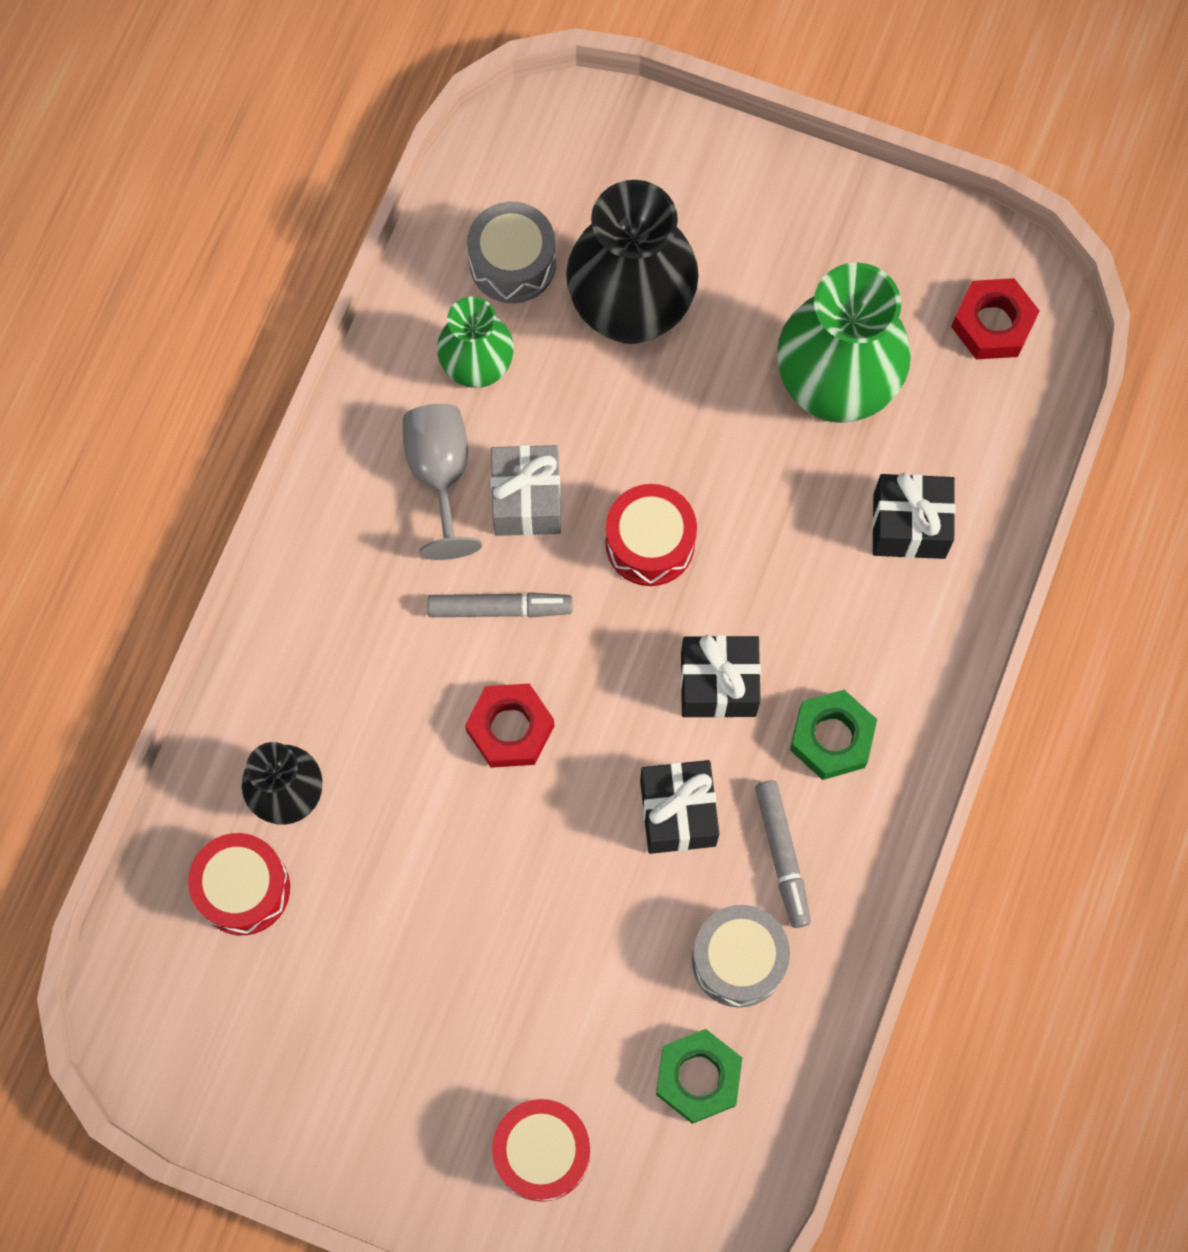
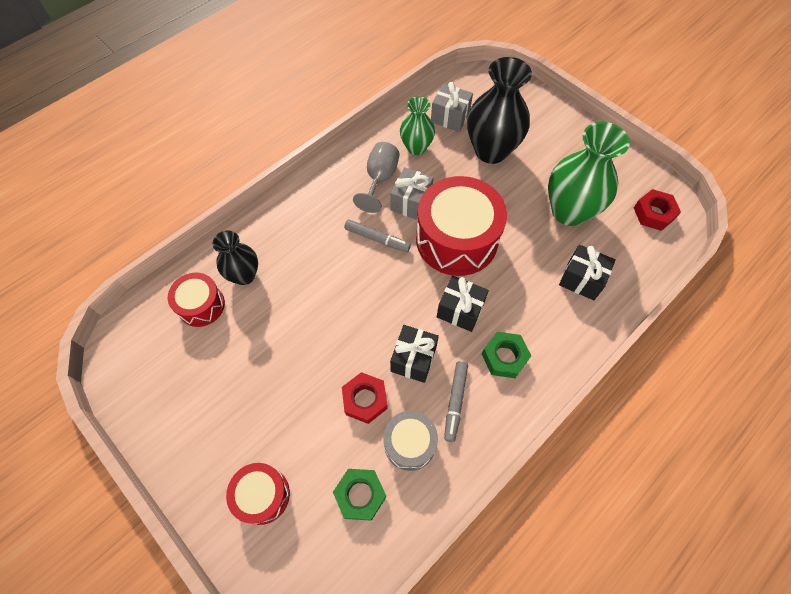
camera: 25 degrees right, 10 degrees down
(510, 729) = (355, 289): red nut -> red nut (365, 400)
(512, 263) = (450, 117): grey drum -> grey gift
(650, 543) = (456, 239): red drum -> red drum, size x1.89

